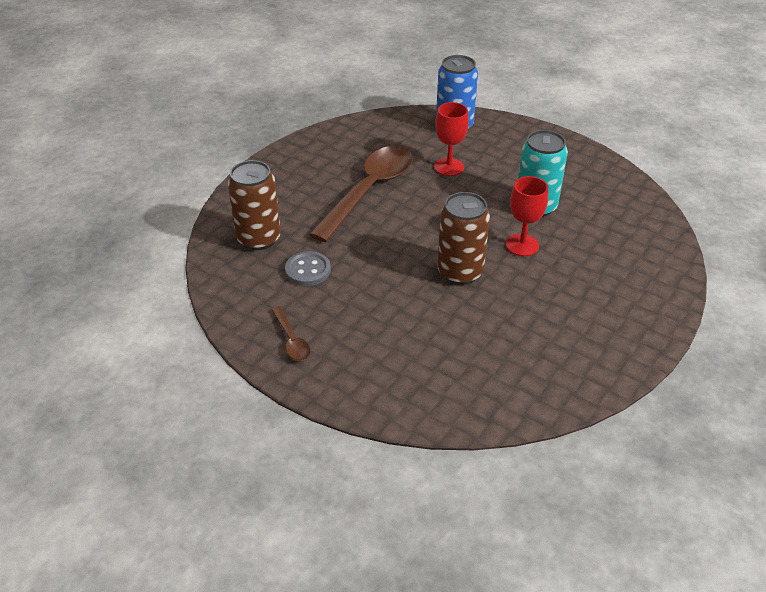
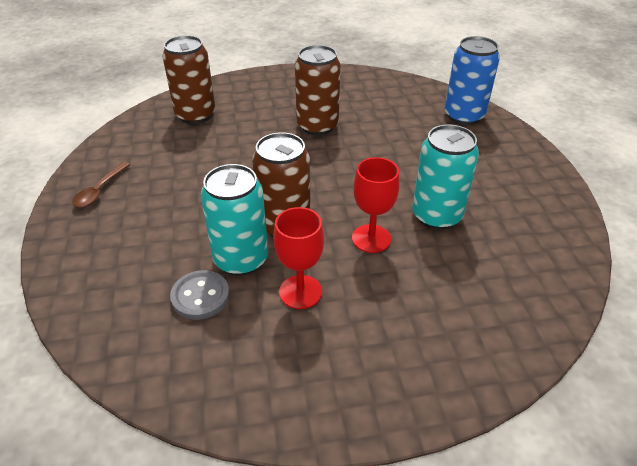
camera: 45 degrees right, 0 degrees up
(308, 270) = (188, 153): grey button -> grey button (200, 296)
(369, 191) = (317, 126): brown spoon -> brown can
(449, 167) = (408, 143): red goblet -> red goblet (300, 292)
(470, 311) = (241, 259): none -> turquoise can

